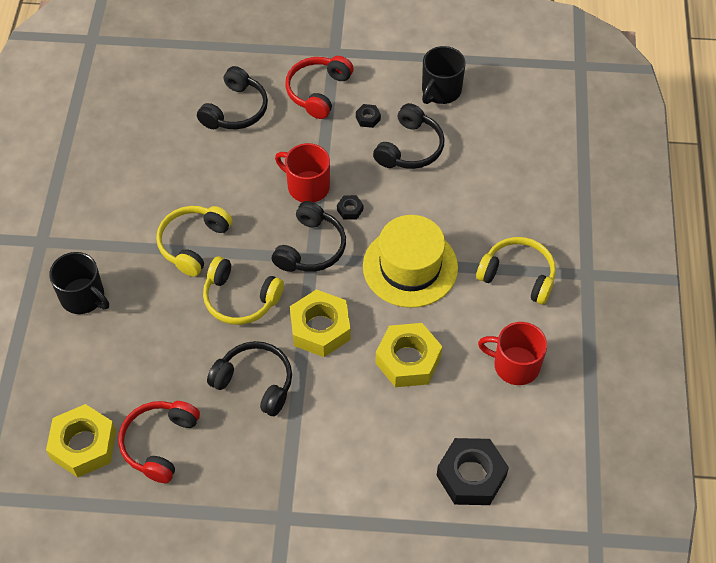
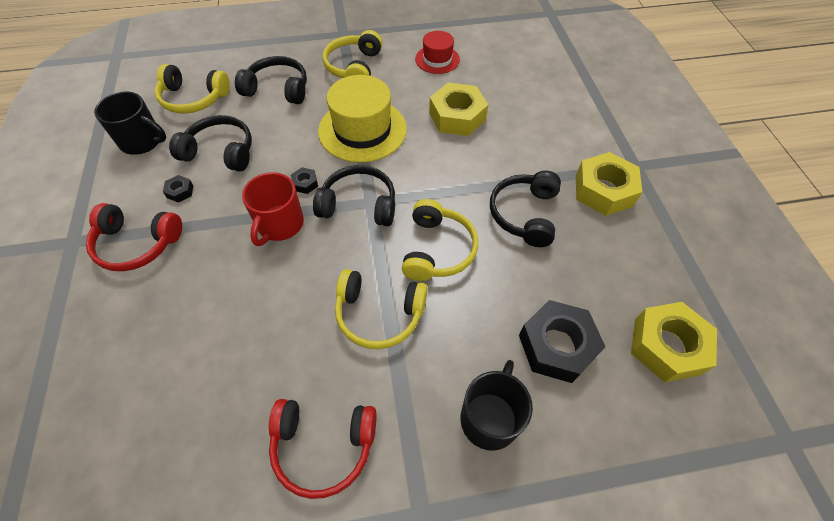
camera: 105 degrees left, 0 degrees up
(160, 443) = (625, 275): red headphones -> red headphones (323, 446)
(235, 110) = (164, 325): black headphones -> black headphones (277, 89)
(320, 328) = (448, 179): yellow nut -> yellow nut (603, 190)
(471, 476) = (539, 69): black nut -> black nut (557, 346)
(494, 129) = (193, 98): none -> yellow headphones
(515, 365) = (437, 59): red mug -> red hat

